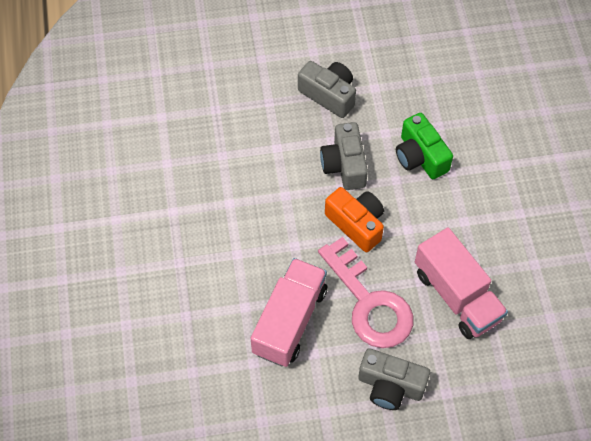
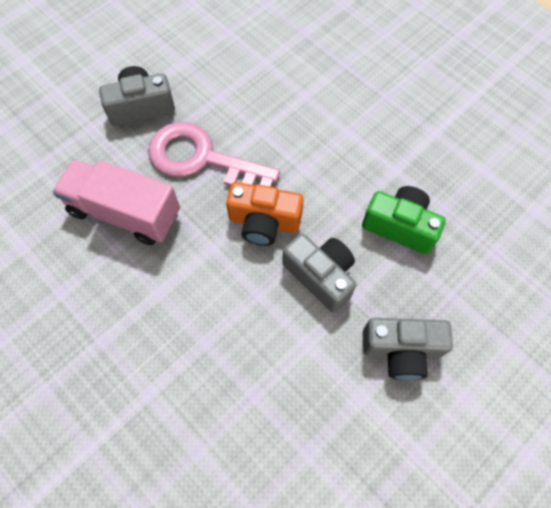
camera: 145 degrees right, 5 degrees up
(290, 321) = (259, 106): pink truck -> none
(420, 156) = (249, 339): green camera -> green camera (400, 226)

